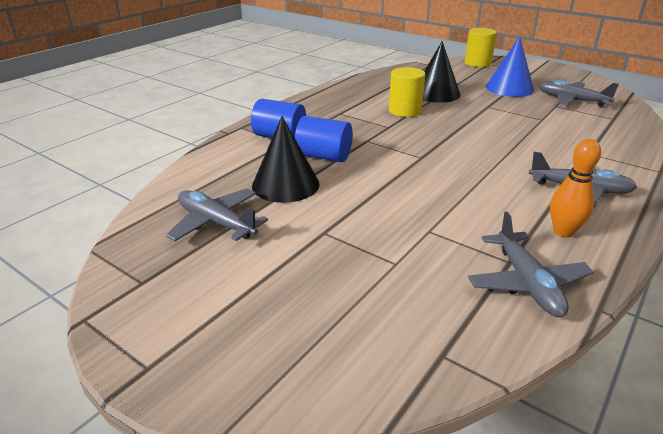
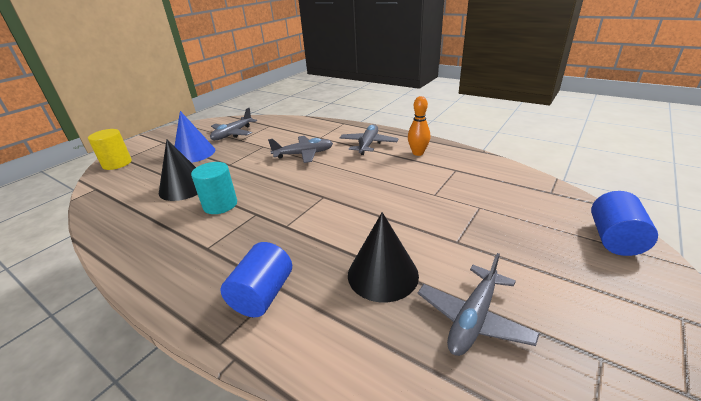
camera: 90 degrees left, 0 degrees up
(324, 156) = (319, 252): blue cylinder -> blue cylinder (614, 239)
(405, 111) = (220, 205): yellow cylinder -> turquoise cylinder
(527, 283) = (473, 166): grey plane -> grey plane (304, 154)

